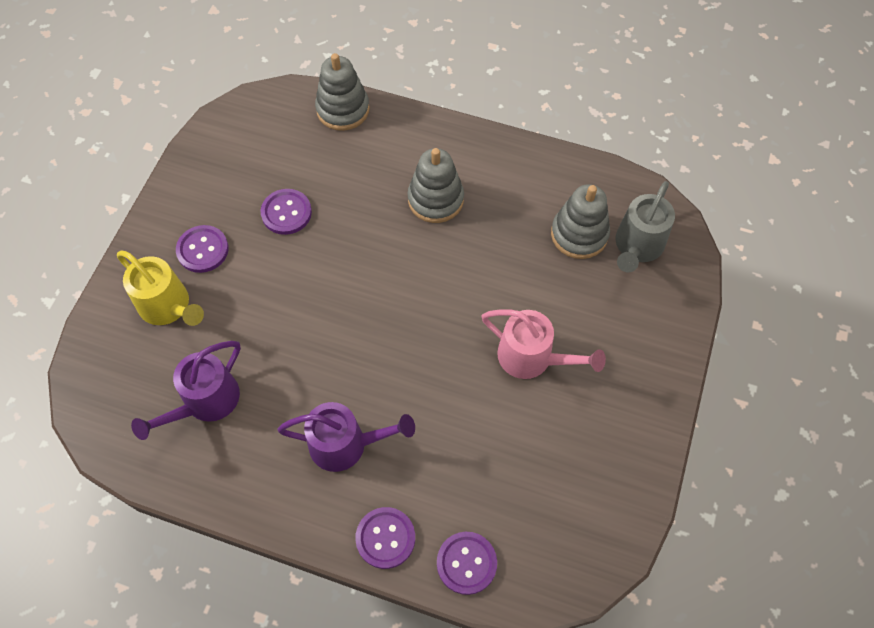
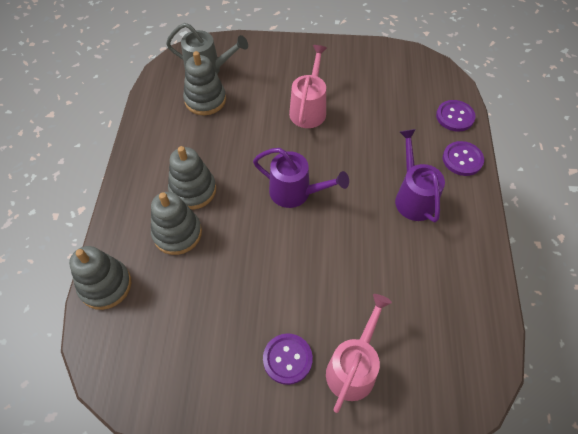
camera: 105 degrees left, 5 degrees down
(169, 307) = (353, 367): yellow watering can -> pink watering can
(205, 403) = (425, 302): purple watering can -> purple watering can (296, 193)
(286, 213) = (230, 298): purple button -> none
(382, 177) = (177, 233): none -> grey stacking toy

